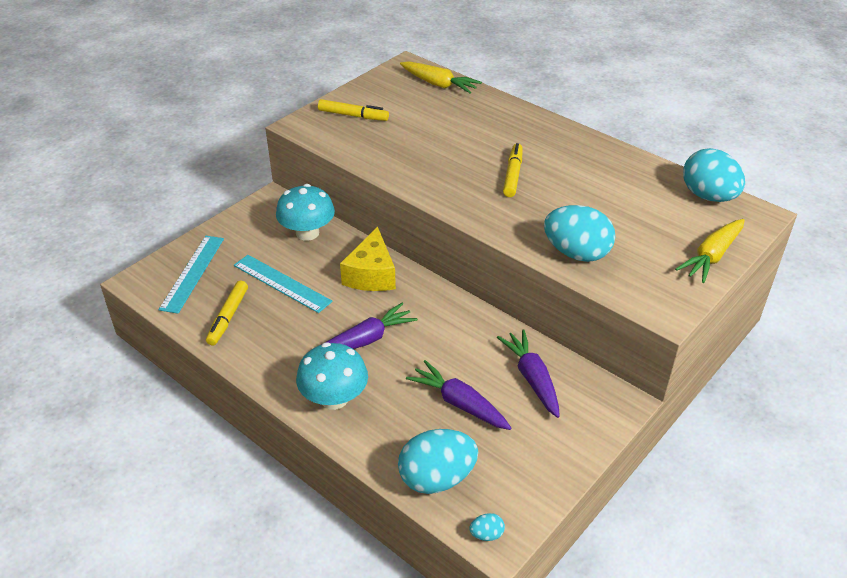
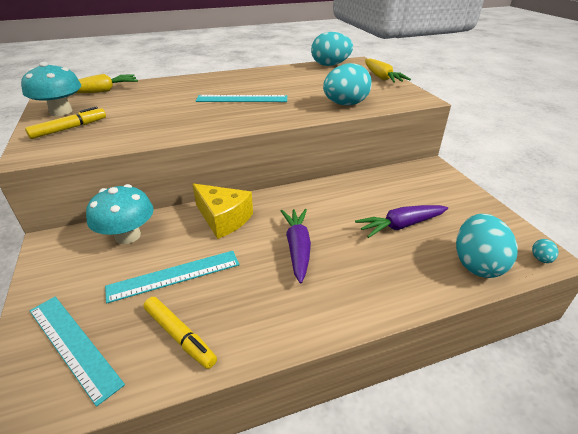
camera: 60 degrees left, 5 degrees down
(334, 398) = (356, 292): turquoise mushroom -> turquoise mushroom (61, 111)
(512, 175) = (242, 99): yellow marker -> turquoise ruler
(532, 378) = (394, 188): purple carrot -> none

